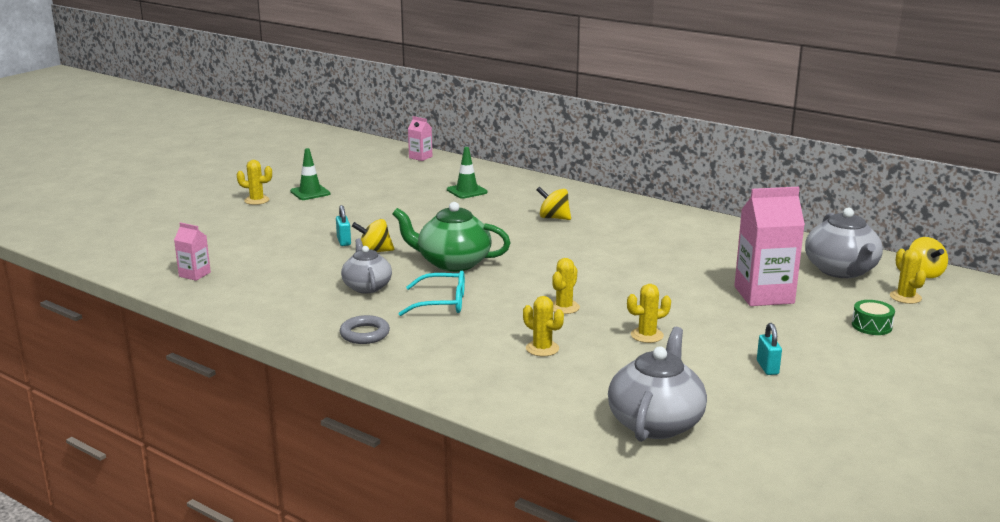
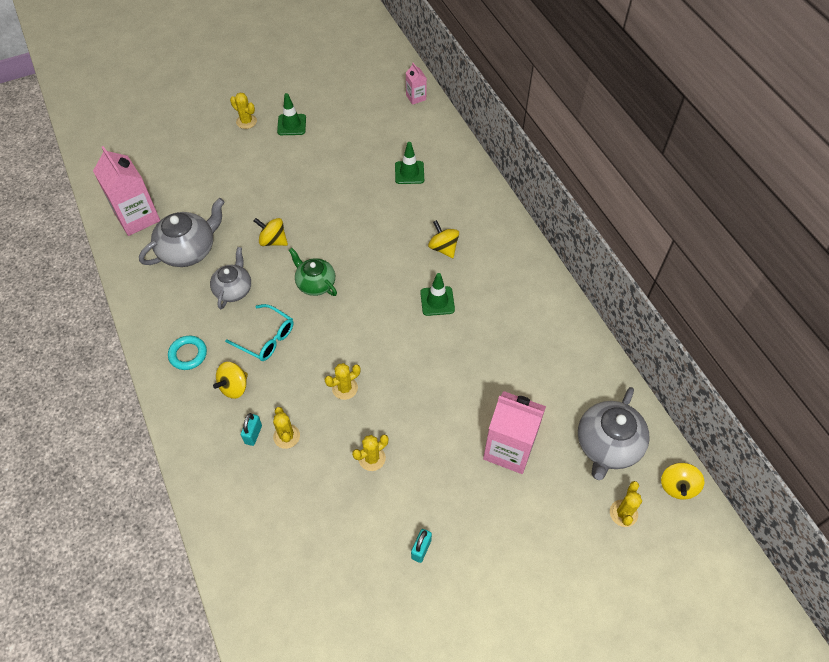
camera: 30 degrees right, 35 degrees up
(194, 274) = (137, 217): pink carton -> pink carton, size x2.02
(344, 241) = (263, 214): turquoise padlock -> turquoise padlock (253, 434)
(364, 334) = (188, 354): grey ring -> turquoise ring
(444, 338) = (234, 387): none -> yellow spinning top
(452, 263) = (315, 283): green teapot -> green teapot, size x0.66
(587, 243) = (437, 301): none -> green traffic cone
(647, 335) = (372, 458): yellow cactus -> yellow cactus turned 45 degrees counterclockwise
(655, 422) = (286, 571): grey teapot -> grey teapot (189, 250)
(871, 326) = (554, 539): green drum -> none

